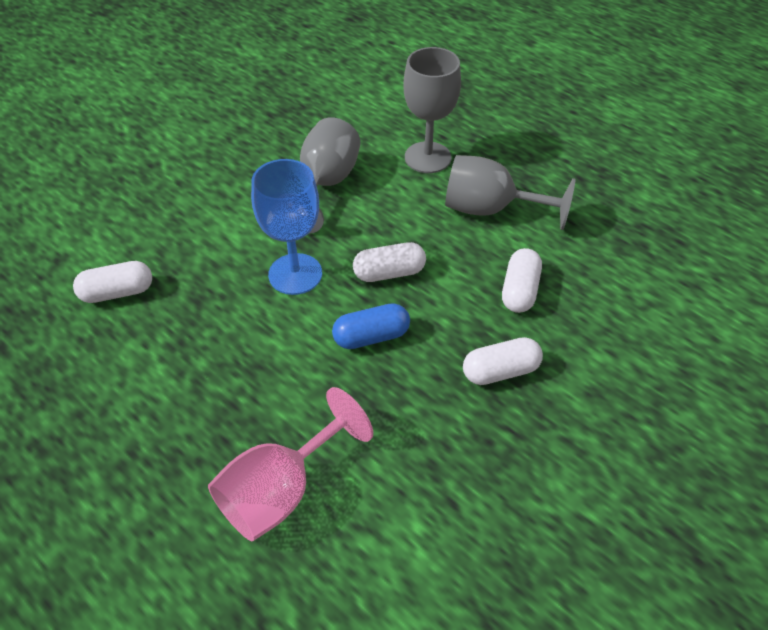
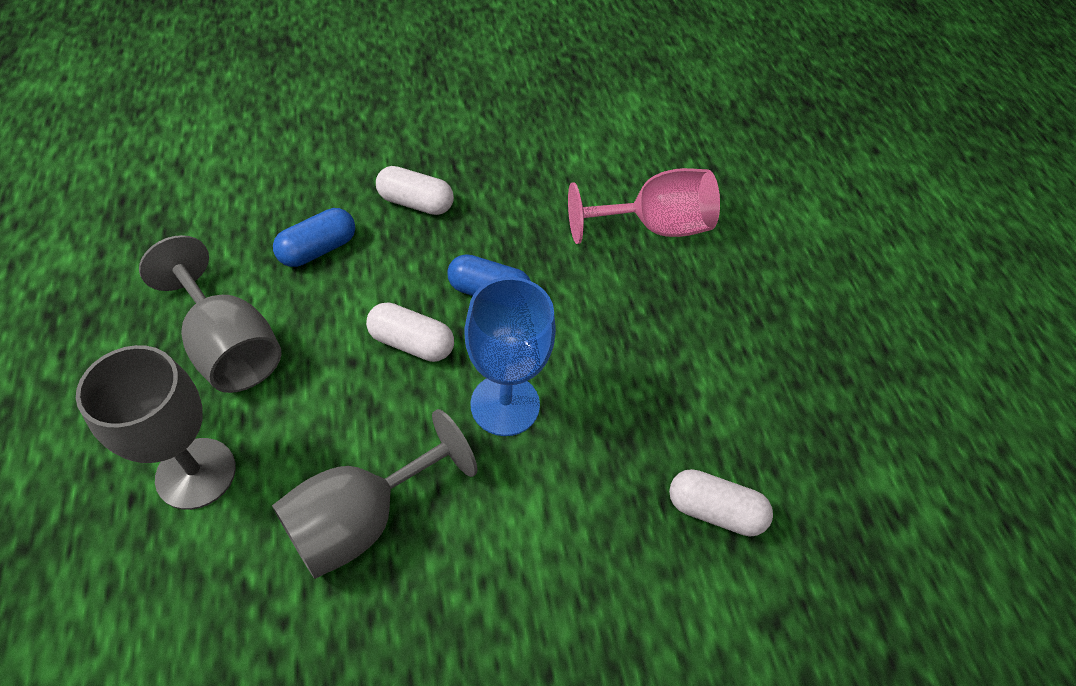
camera: 150 degrees left, 5 degrees up
(519, 290) = (318, 249): white capsule -> blue capsule

